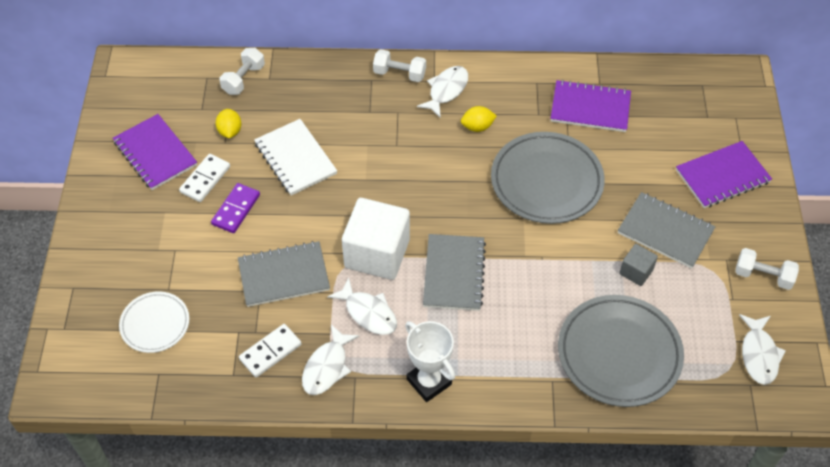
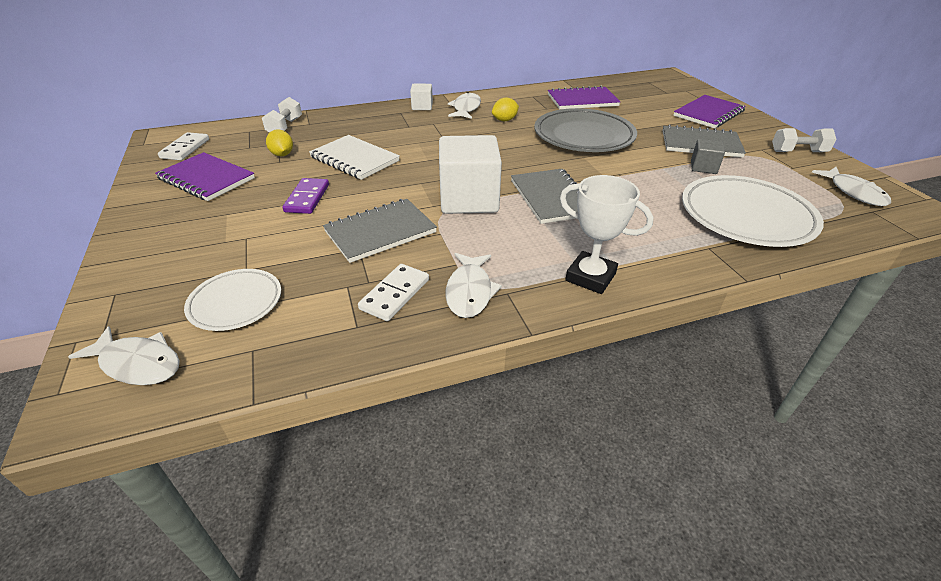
camera: 20 degrees left, 15 degrees down
(205, 179) = (266, 185): white domino -> white domino (185, 149)
(368, 313) = (487, 240): white fish -> white fish (138, 363)
(399, 74) = (422, 106): white dumbbell -> white cube
(619, 353) = (746, 216): grey plate -> white plate

